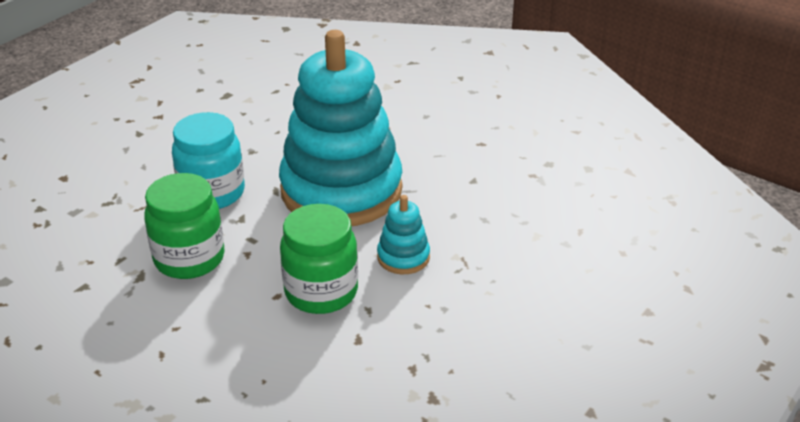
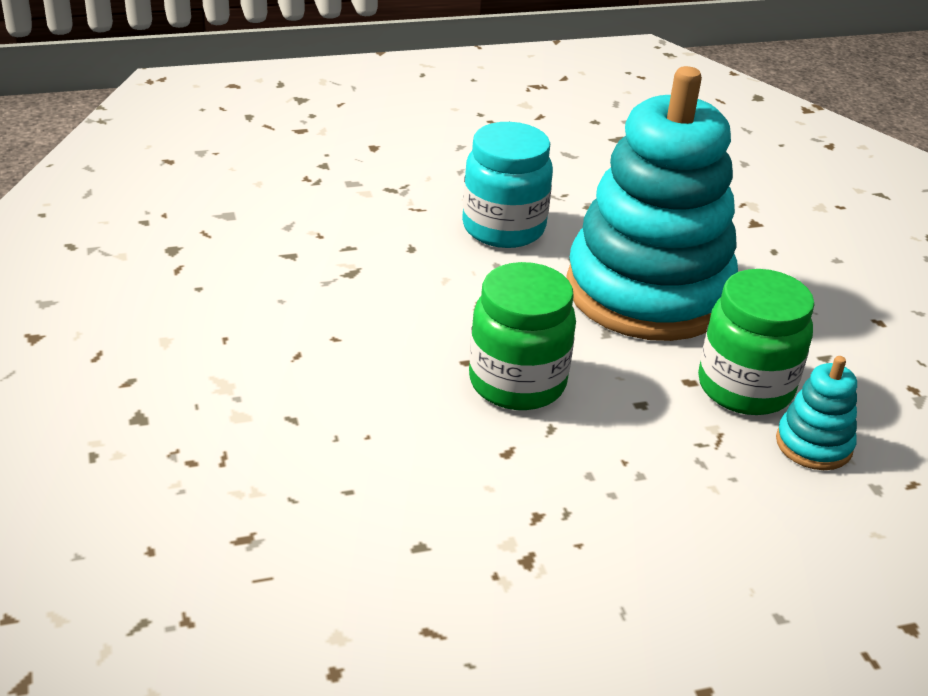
camera: 35 degrees right, 0 degrees up
(189, 259) = (415, 280): green jar -> green jar (745, 388)
(403, 257) = (648, 396): turquoise stacking toy -> turquoise stacking toy (813, 444)

